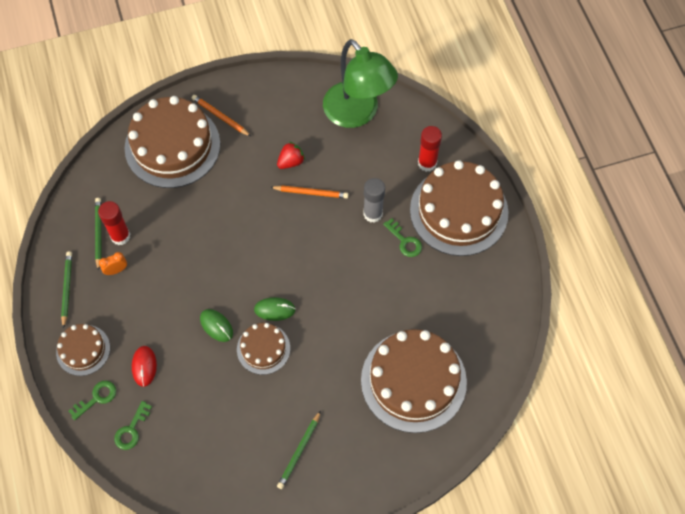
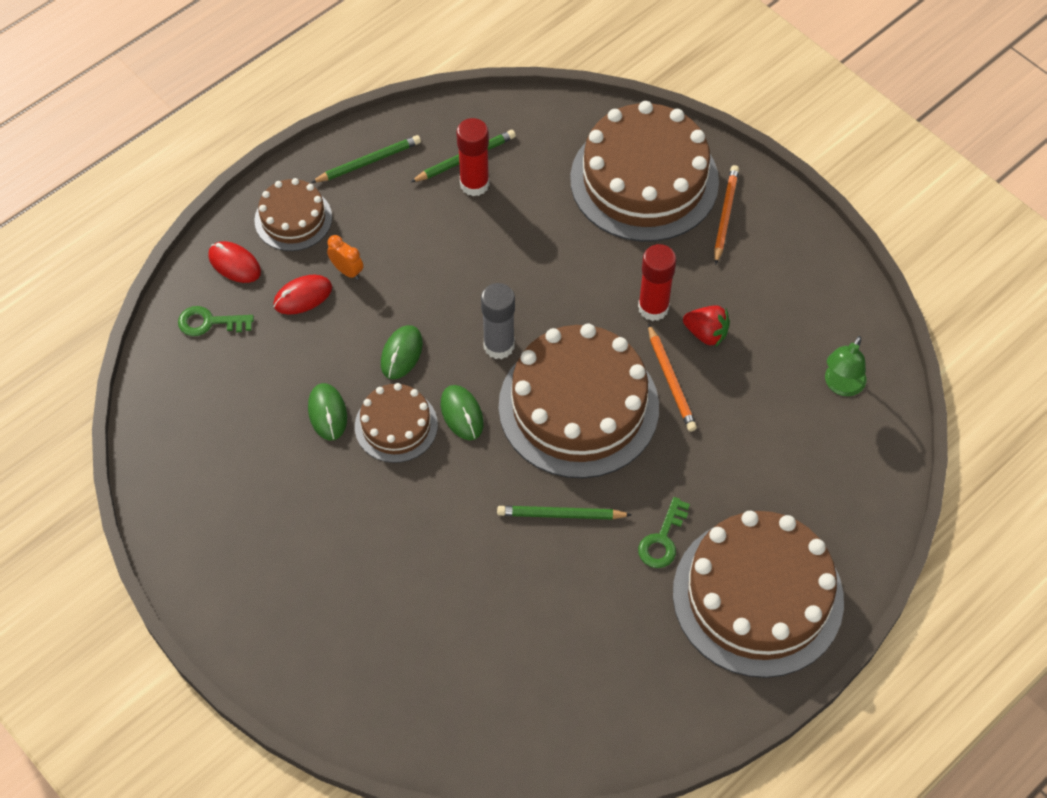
camera: 65 degrees right, 5 degrees down
(96, 398) = (234, 264): green key -> red mouse
(116, 270) = (423, 202): orange clock -> orange clock (347, 271)
(234, 384) = (327, 413): none -> green mouse
(299, 451) = (266, 536): green pencil -> green pencil (561, 515)
(357, 113) = (841, 386): green lamp -> green lamp, size x0.44
(373, 214) = (683, 477): grey glue stick -> grey glue stick (499, 346)
(413, 381) = (441, 644): brown cake -> brown cake (578, 406)
(427, 163) = (815, 517): red glue stick -> red glue stick (653, 308)

